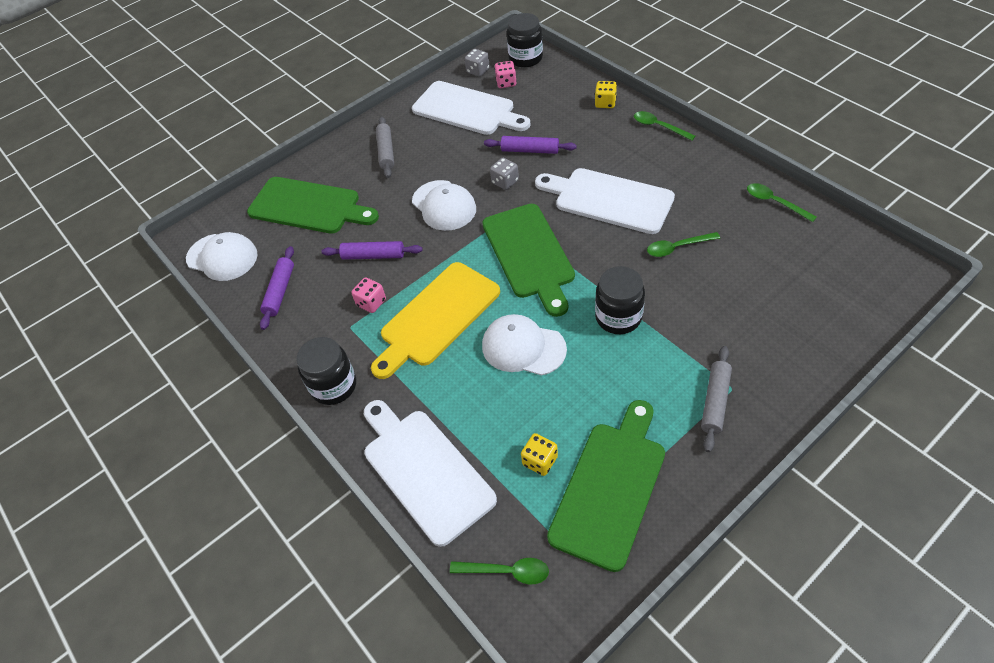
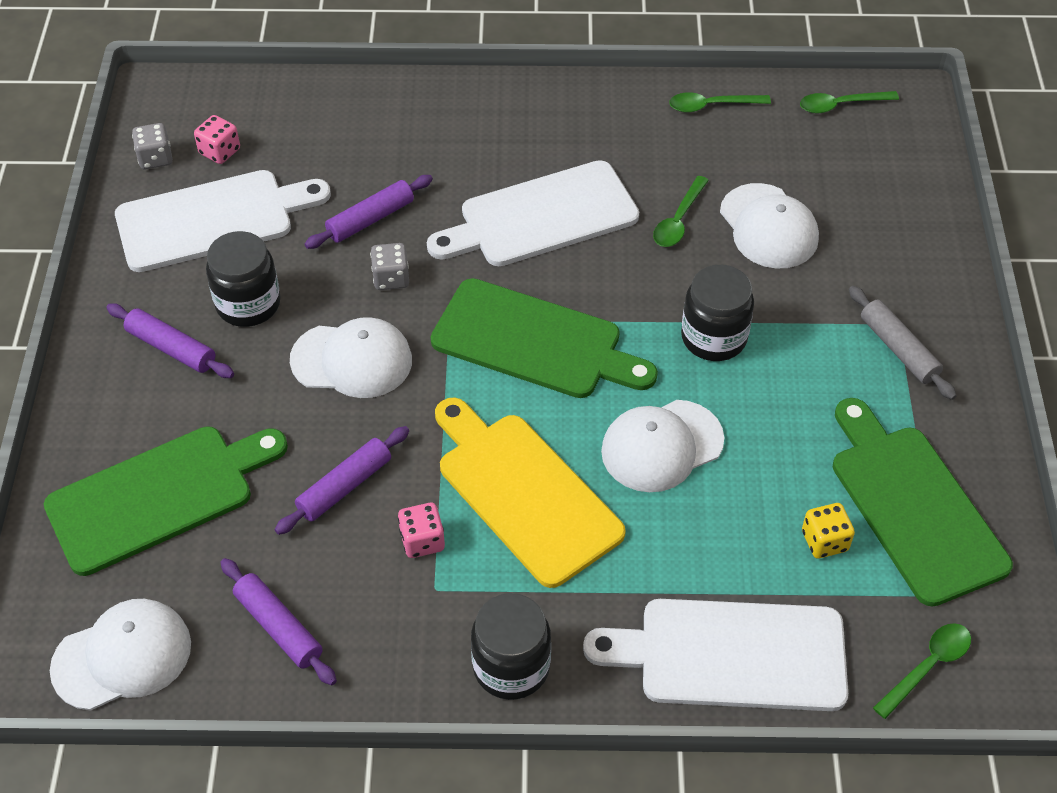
camera: 55 degrees left, 0 degrees up
(386, 152) = (171, 348): grey rolling pin -> purple rolling pin
(436, 317) = (524, 492): yellow cutting board -> yellow cutting board turned 150 degrees clockwise
(525, 58) = (203, 103): black jar -> black jar (248, 304)
(605, 103) = (387, 102): yellow dice -> none
(659, 127) = (488, 94): green spoon -> green spoon (840, 105)
(724, 284) = (768, 226): none -> white cap

